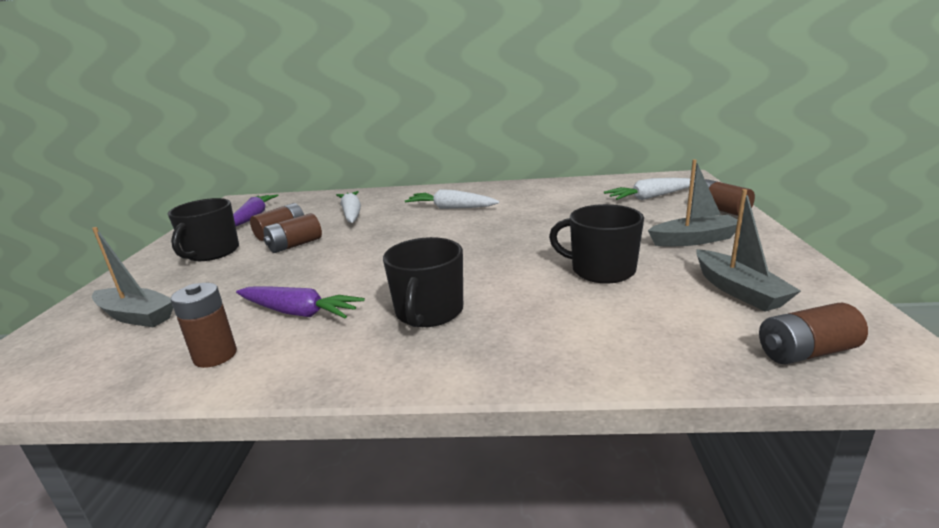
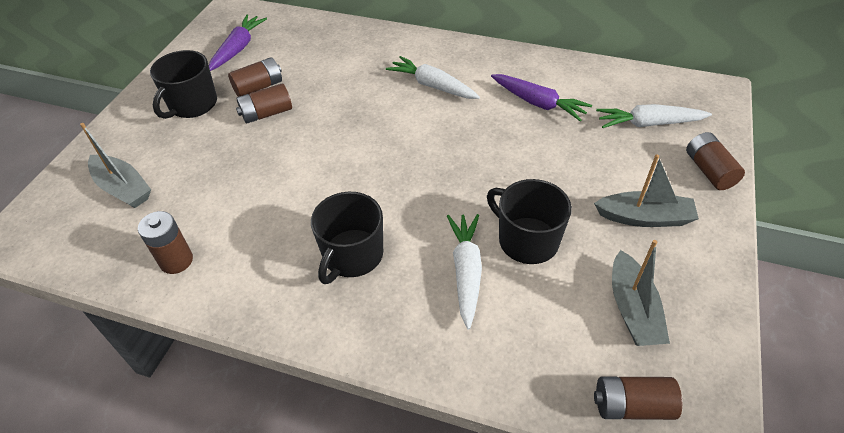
camera: 15 degrees right, 25 degrees up
(298, 312) = (248, 223): purple carrot -> purple carrot (538, 103)
(351, 214) = (332, 69): white carrot -> white carrot (466, 272)

